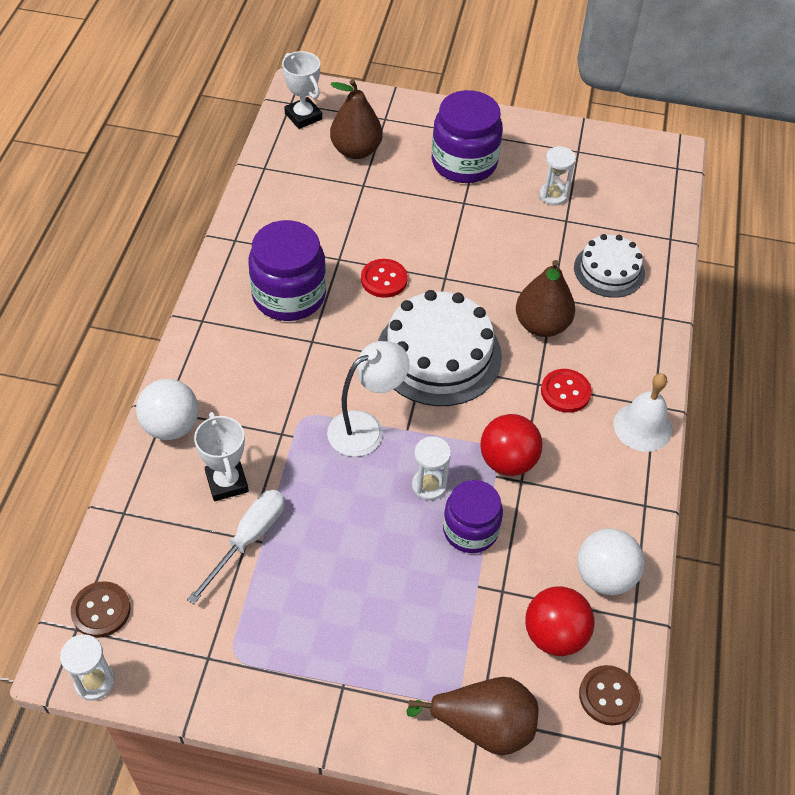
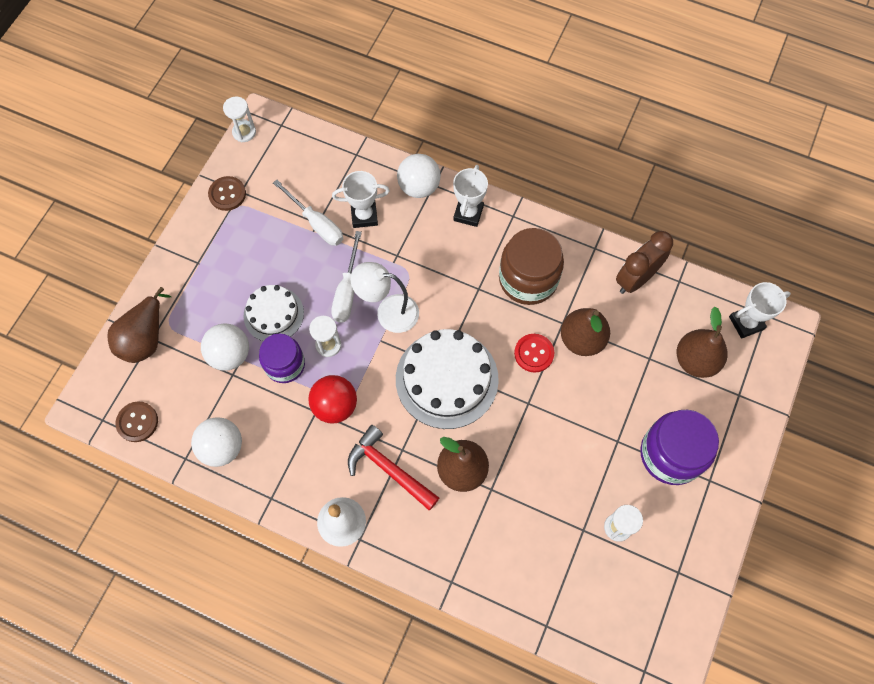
camera: 105 degrees right, 15 degrees up
(101, 610) = (289, 138): brown button -> brown button (227, 194)
(205, 366) = (468, 213): none -> white trophy
(269, 202) = (635, 279): none -> brown clock
(289, 295) = (528, 279): purple jar -> brown jar
(346, 480) = (347, 290): none -> white screwdriver
(356, 240) = (582, 340): none -> brown pear
(366, 428) = (388, 312): white lamp -> white lamp turned 120 degrees clockwise
(475, 601) = (230, 355): none -> white ball
(554, 635) = (190, 400): red ball -> none
(565, 392) = (389, 469): red button -> red hammer
(609, 270) = (515, 550): white cake -> white cake (273, 314)

